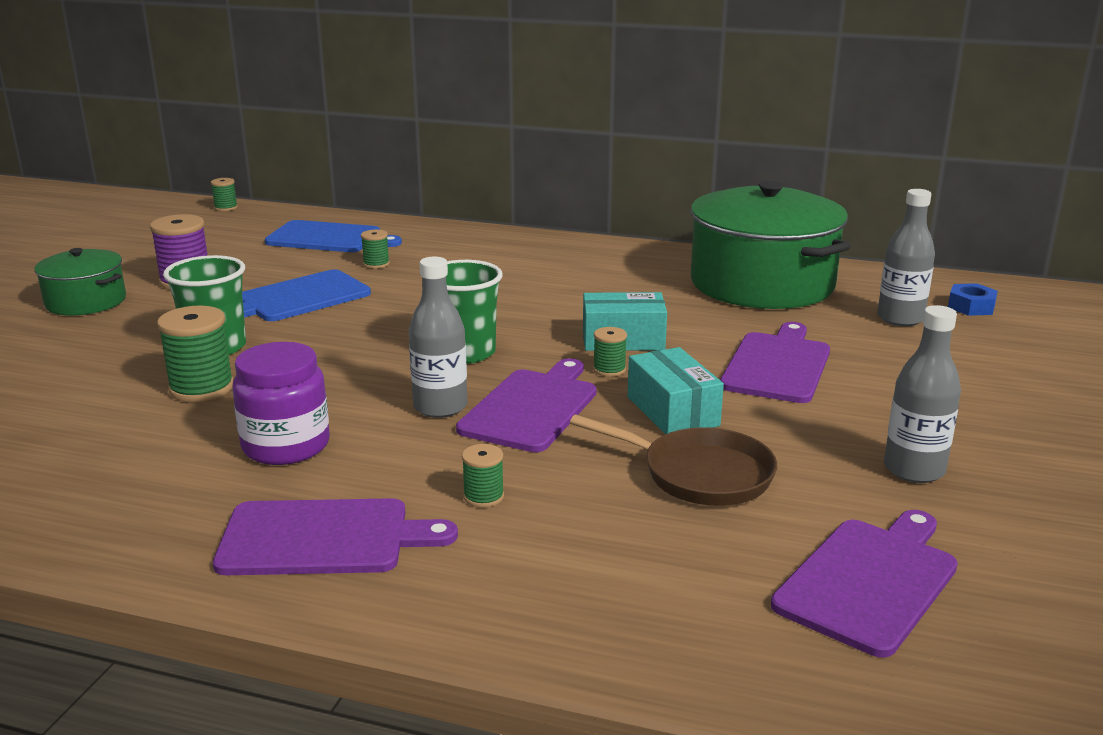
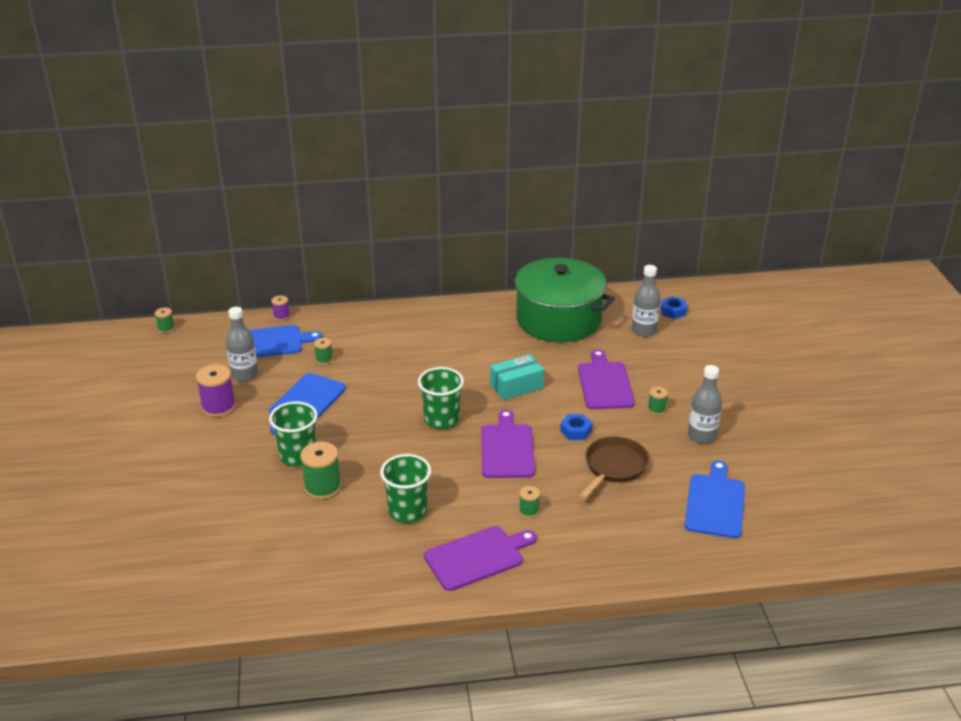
camera: 25 degrees left, 10 degrees up
(86, 301) = (174, 442): green pot -> none
(286, 446) = (407, 511): purple jar -> green cup
(373, 219) = (281, 316): none -> purple spool
(440, 407) = (461, 462): grey bottle -> grey bottle (244, 375)
(609, 370) = (525, 411): green spool -> green spool (656, 409)
(672, 411) = (576, 431): turquoise box -> blue nut
(699, 474) = (614, 467): brown pan -> brown pan turned 60 degrees counterclockwise
(869, 581) = (715, 503): purple cutting board -> blue cutting board

